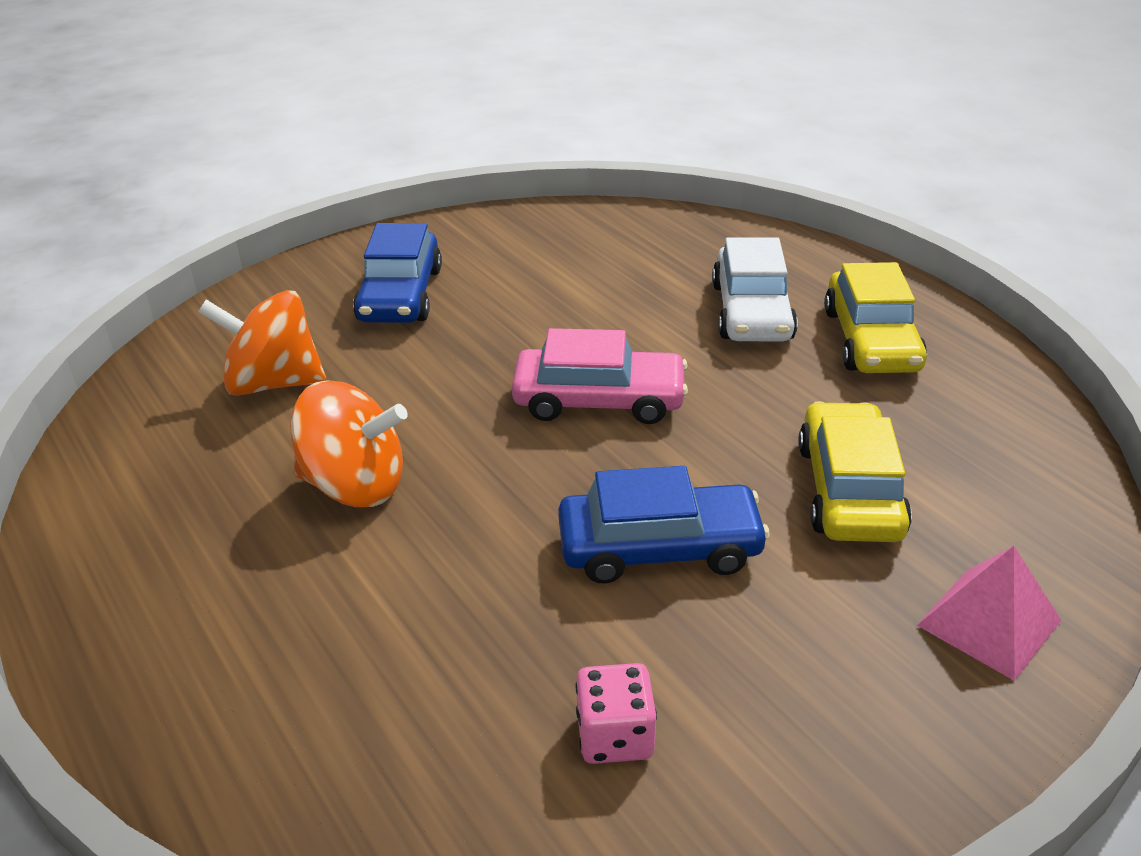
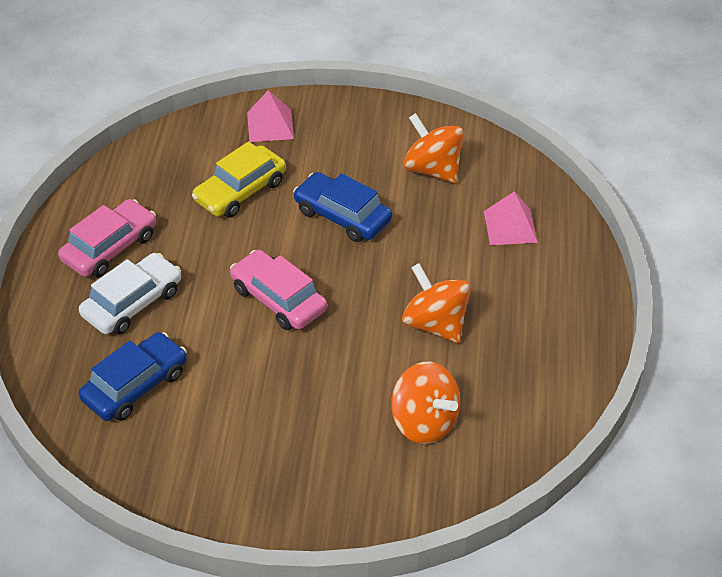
camera: 140 degrees left, 10 degrees up
(356, 712) = (510, 226): none -> pink pyramid
(400, 295) = (293, 453): blue car -> blue car (135, 386)
(615, 736) = (432, 169): pink dice -> orange spinning top
(871, 340) = (110, 248): yellow car -> pink car

